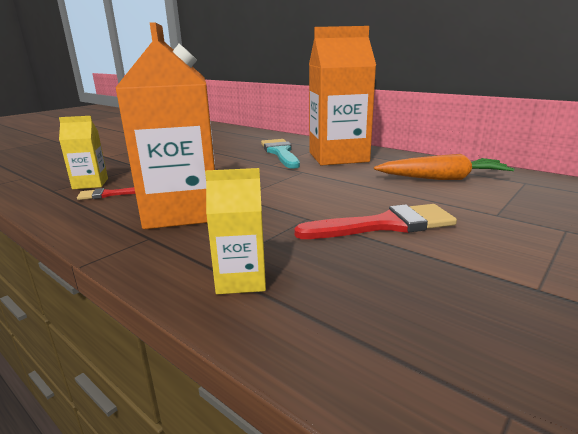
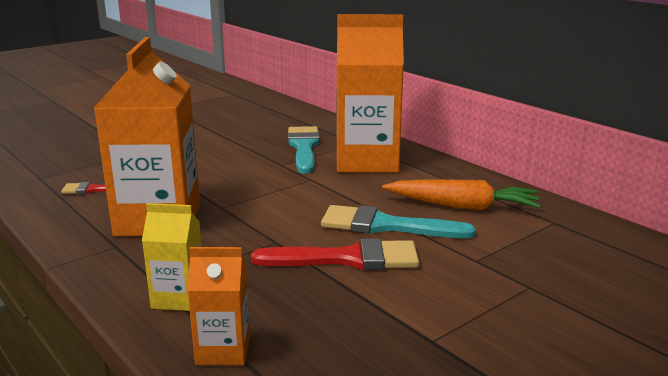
camera: 10 degrees right, 0 degrees up
(90, 184) = (79, 173): yellow carton -> none
(328, 331) = (223, 350): none -> orange carton
(394, 197) = (386, 226): none -> turquoise brush

